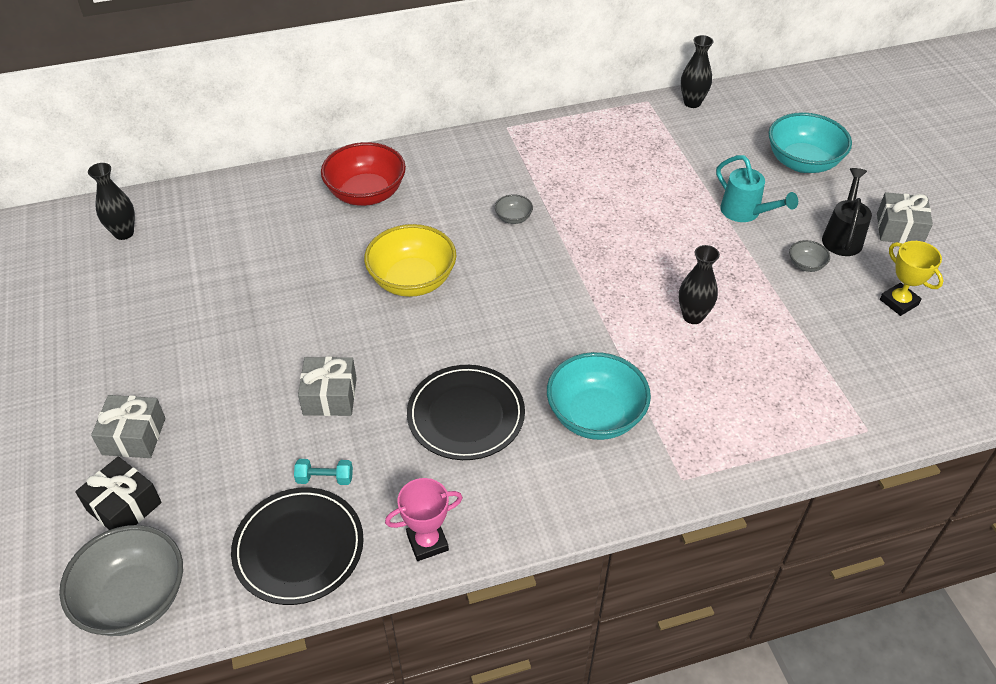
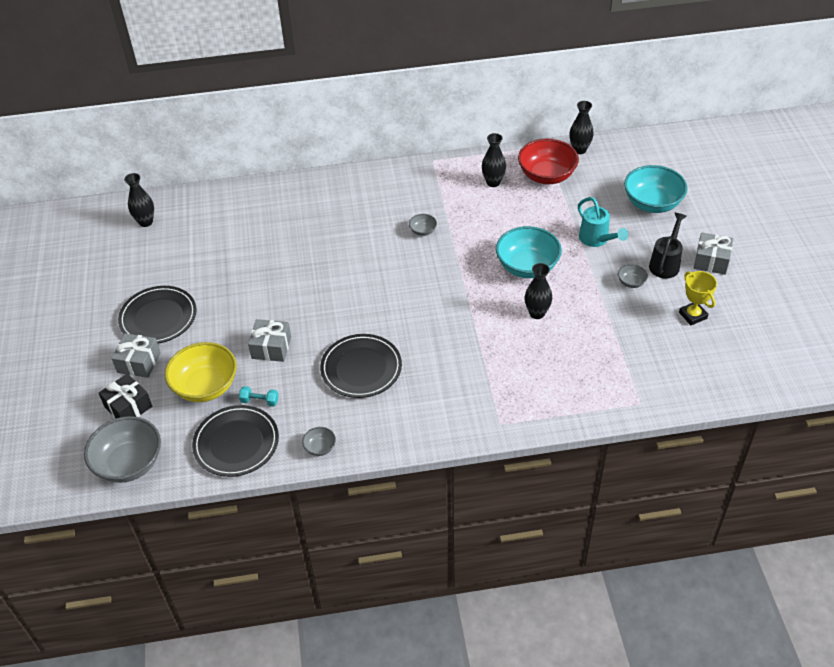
camera: 10 degrees right, 0 degrees up
(156, 366) = (158, 317): none -> black plate
(366, 194) = (319, 205): red bowl -> red bowl (546, 176)
(412, 280) = (341, 271): yellow bowl -> yellow bowl (205, 386)
(427, 542) = (320, 447): pink trophy -> grey bowl
(592, 150) = (493, 182): none -> black vase
(595, 416) = (450, 376): turquoise bowl -> turquoise bowl (527, 267)

